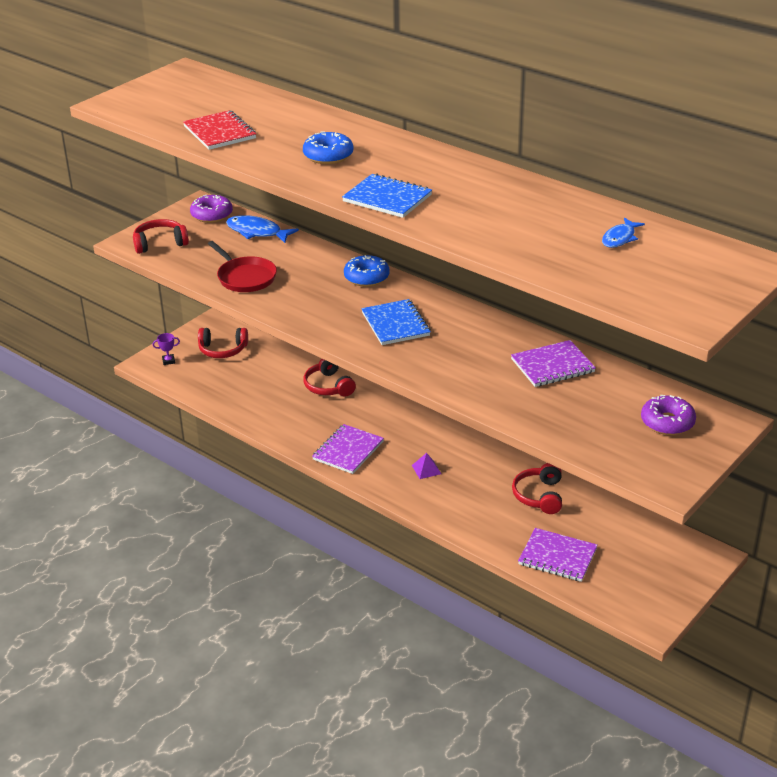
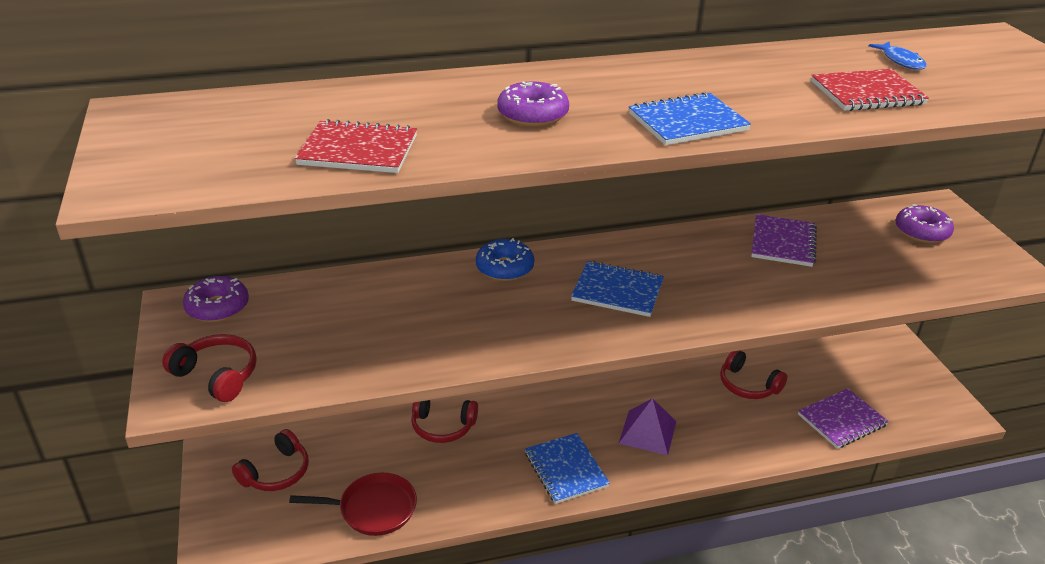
camera: 55 degrees left, 0 degrees up
(160, 243) = (217, 375): red headphones -> red headphones turned 105 degrees clockwise
(168, 361) = (235, 530): purple trophy -> none
(245, 277) = (395, 345): red pan -> red pan (373, 509)
(257, 232) = (308, 293): blue fish -> none
(328, 156) = (532, 115): blue donut -> purple donut
(348, 451) = (566, 470): purple notebook -> blue notebook
(426, 469) = (647, 432): purple pyramid -> purple pyramid, size x1.83
(531, 240) = (867, 93): none -> red notebook

